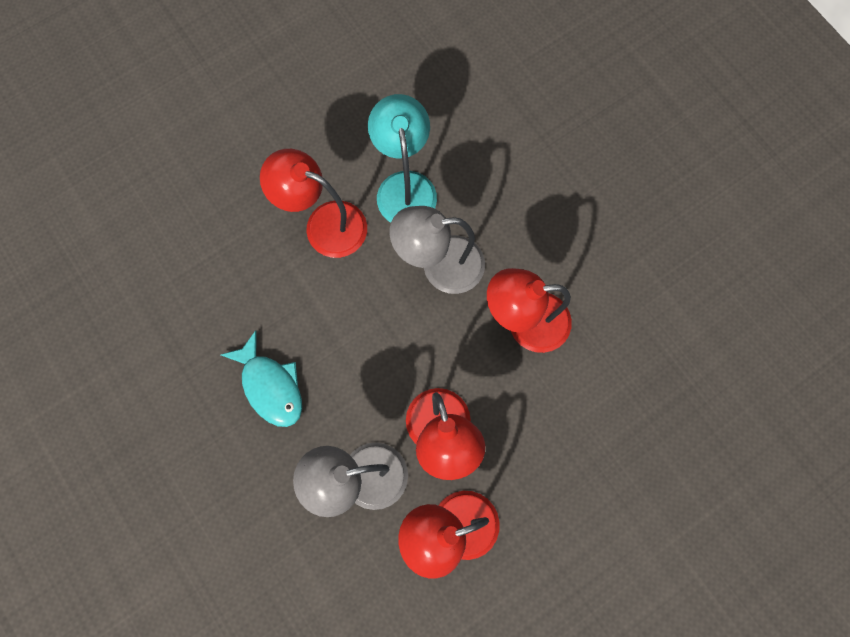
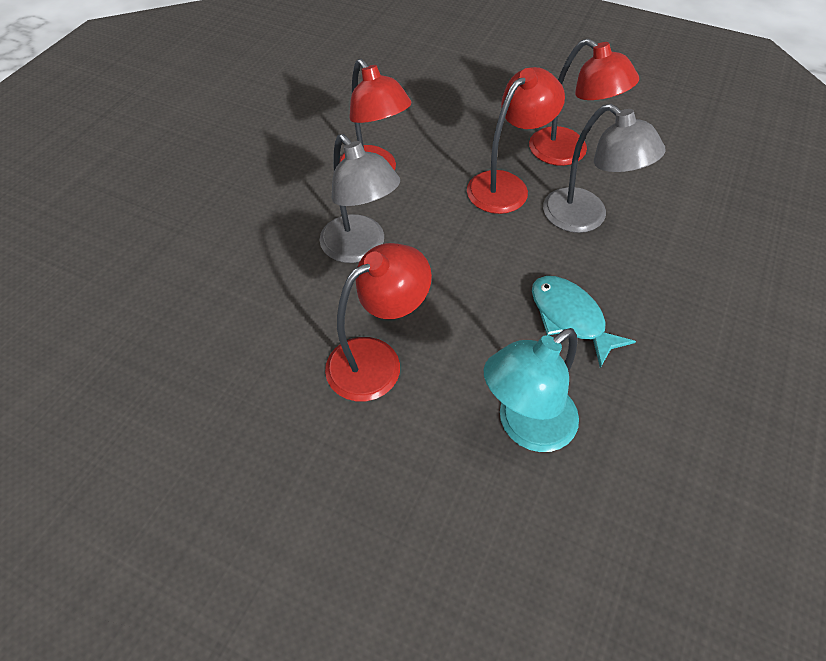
camera: 120 degrees left, 20 degrees down
(270, 386) = (570, 318): turquoise fish -> turquoise fish turned 60 degrees counterclockwise
(324, 224) = (377, 360): red lamp -> red lamp turned 120 degrees counterclockwise
(404, 186) = (291, 311): turquoise lamp -> turquoise lamp (525, 426)

